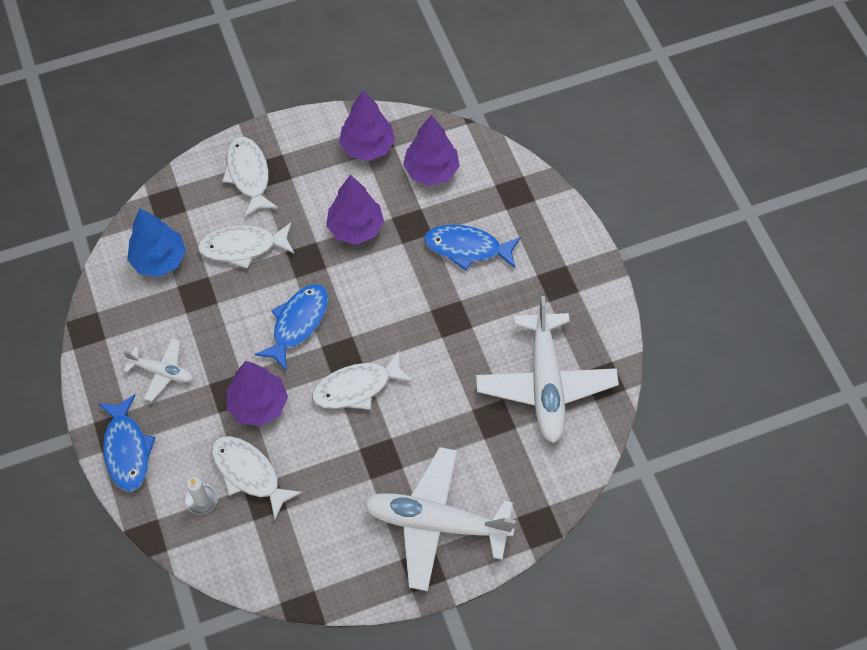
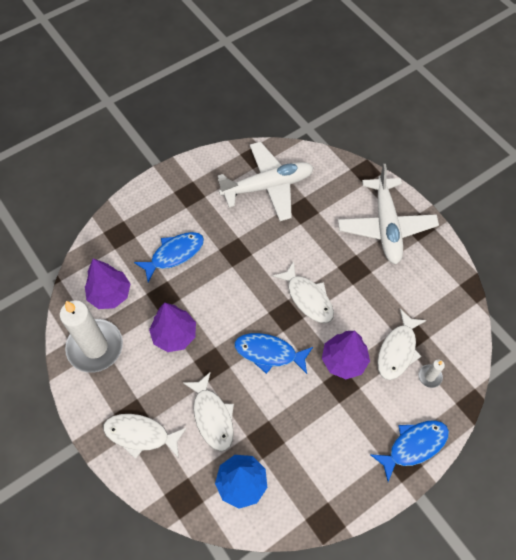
camera: 105 degrees left, 0 degrees up
(162, 372) = (341, 443): white plane -> none
(249, 175) = (140, 435): white fish -> white fish turned 45 degrees clockwise
(367, 147) = (95, 347): purple tree -> white candle
(467, 248) = (174, 254): blue fish -> blue fish turned 120 degrees counterclockwise

